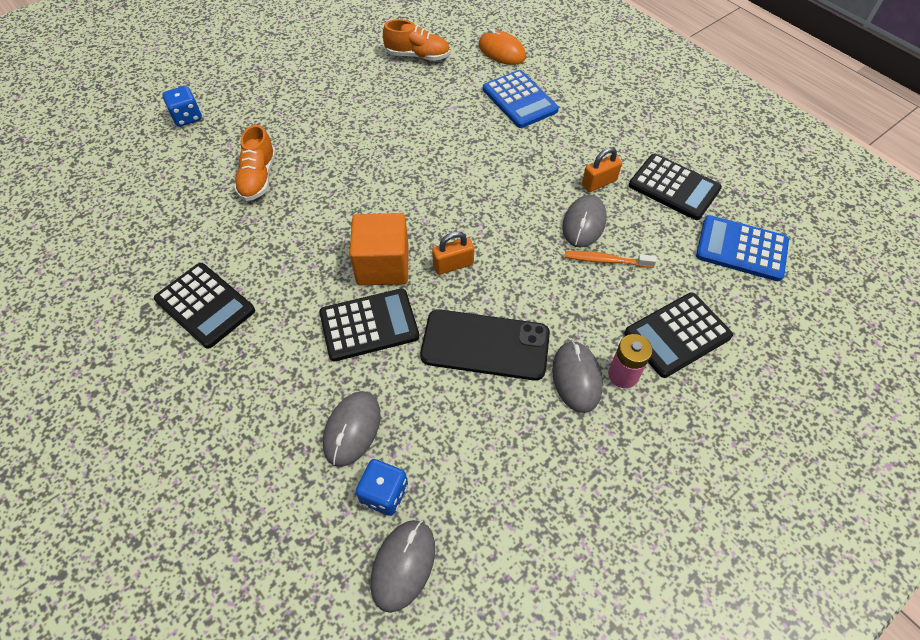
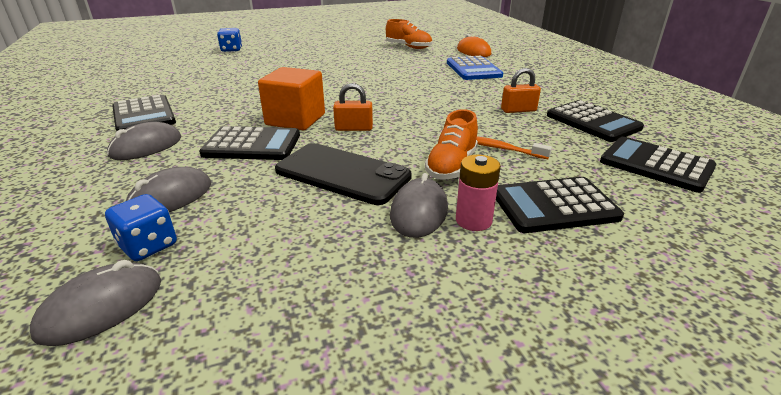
camera: 20 degrees right, 25 degrees down
(258, 178) = (248, 74): orange shoe -> orange shoe (451, 166)
(584, 223) = (490, 127): grey mouse -> grey mouse (146, 146)
(741, 249) = (656, 165): blue calculator -> black calculator

